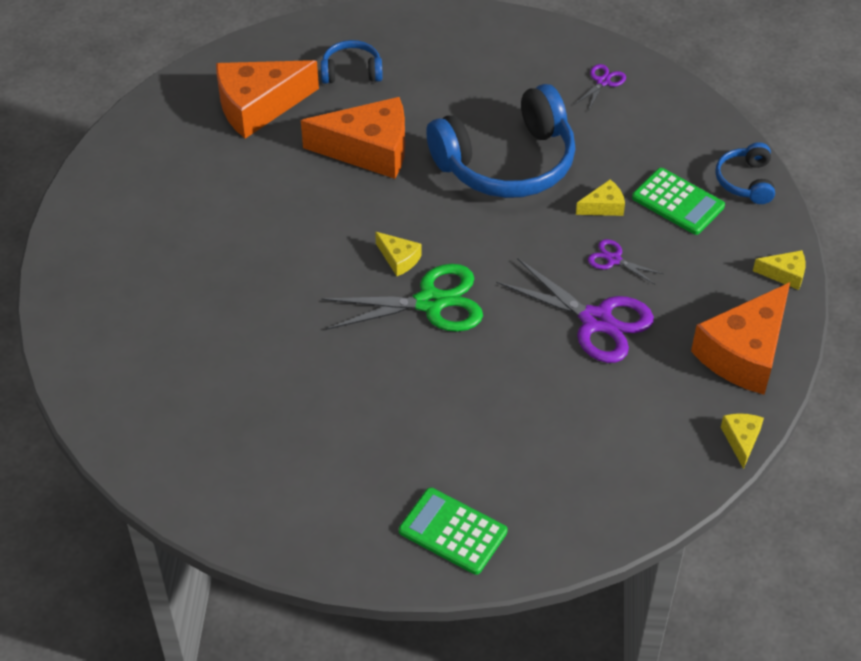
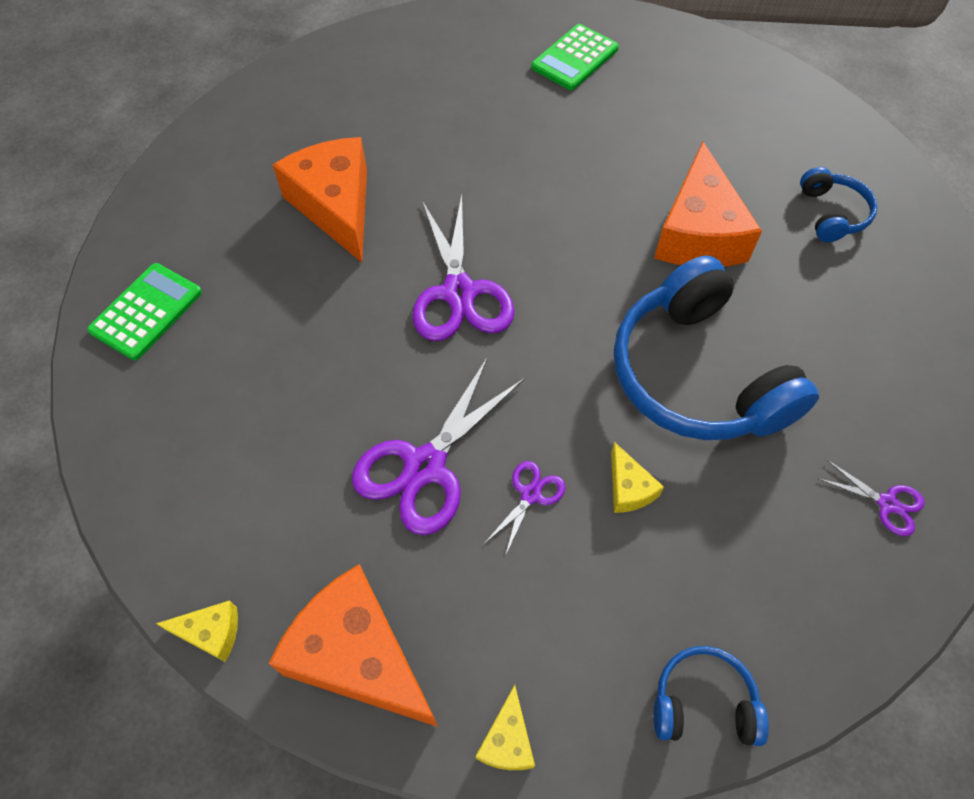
camera: 90 degrees right, 10 degrees up
(258, 106) = (752, 134): orange cheese -> orange cheese (335, 206)
(399, 259) = (525, 263): yellow cheese -> none
(430, 303) = (459, 292): green scissors -> purple scissors
(678, 202) = (647, 591): green calculator -> green calculator (575, 58)

